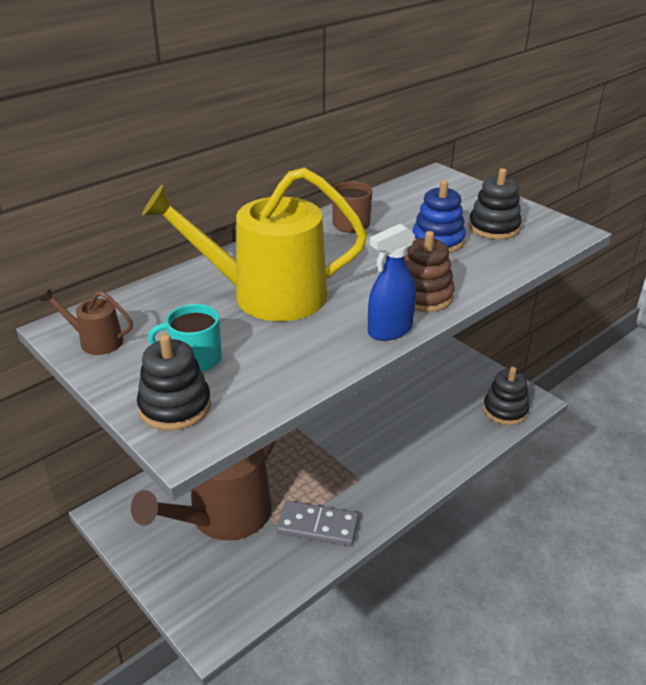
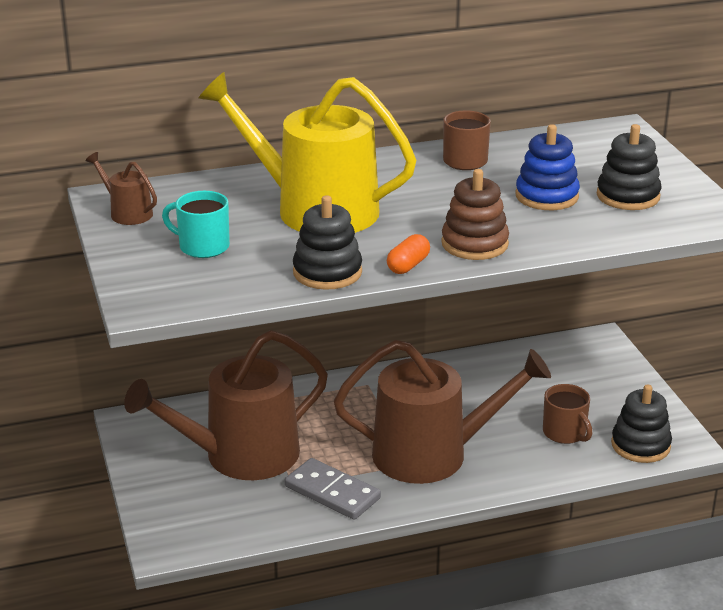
camera: 25 degrees right, 5 degrees down
(175, 407) = (156, 278): black stacking toy -> black stacking toy (327, 272)
(370, 465) = (432, 454): none -> brown watering can
(389, 330) = (408, 265): blue spray bottle -> orange capsule
(450, 416) = (565, 433): none -> brown mug

